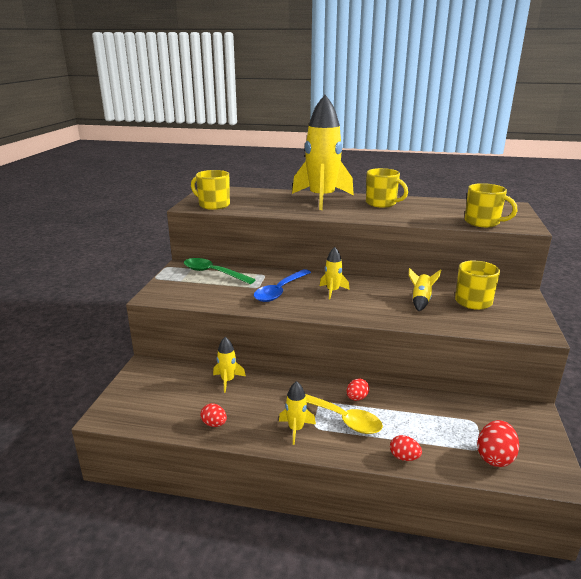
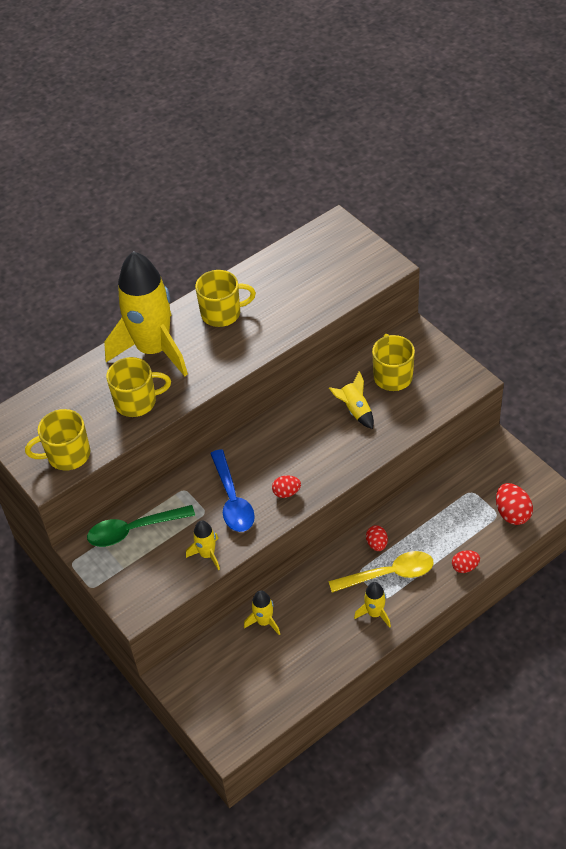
camera: 45 degrees left, 25 degrees up
(214, 424) = (316, 667): red egg -> red egg (286, 492)
(332, 291) = (274, 460): yellow rocket -> yellow rocket (207, 554)
(483, 222) = (349, 285): yellow mug -> yellow mug (137, 402)

